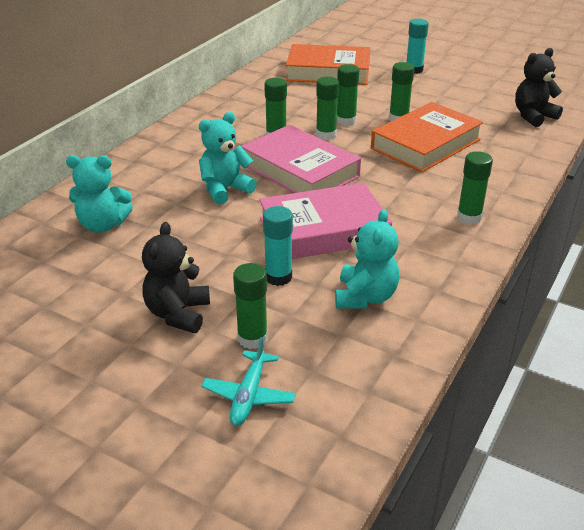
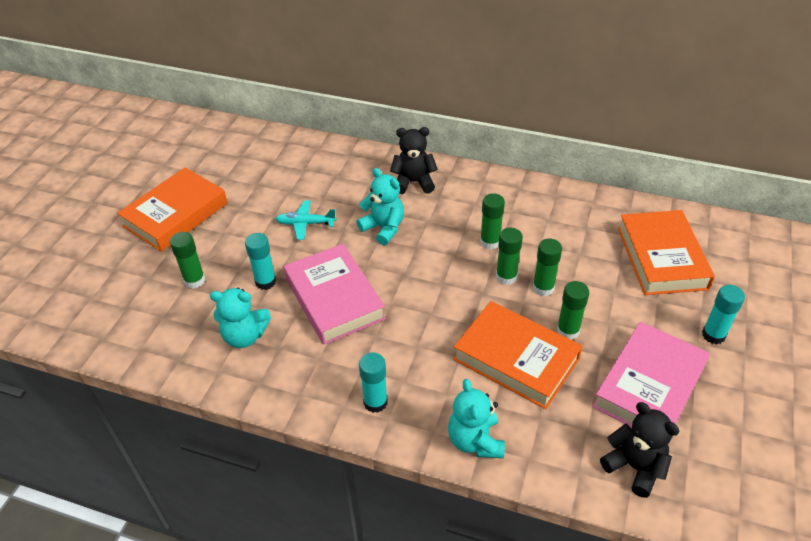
camera: 80 degrees right, 10 degrees up
(98, 358) = (175, 214): none -> orange book
(102, 225) = (319, 177): turquoise teddy bear -> turquoise teddy bear (475, 441)
(178, 314) = (219, 239): black teddy bear -> black teddy bear (413, 182)
(249, 395) = (140, 289): turquoise plane -> turquoise plane (305, 224)
(300, 170) = (429, 269): pink book -> pink book (649, 386)
(469, 217) = (375, 402): green glue stick -> turquoise glue stick

